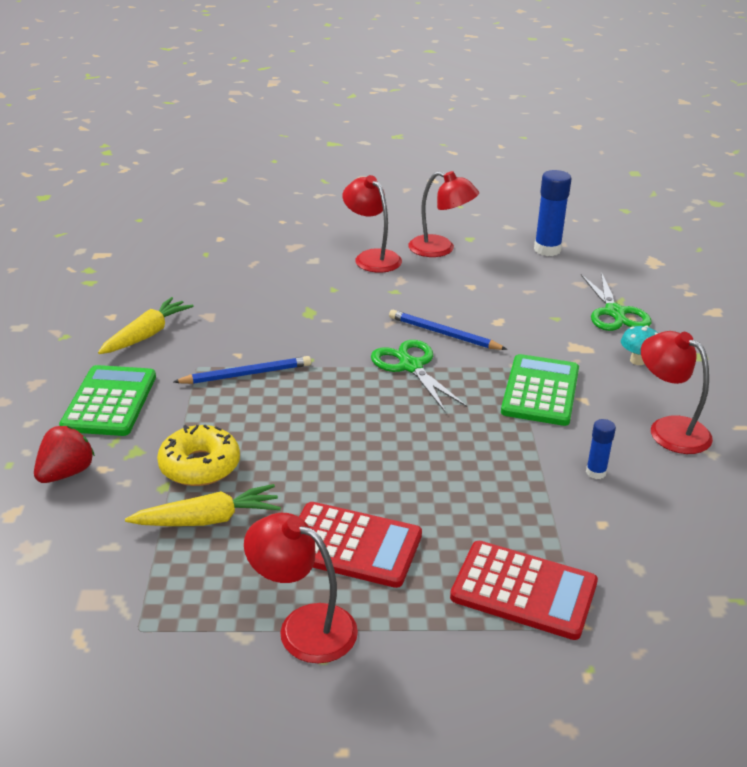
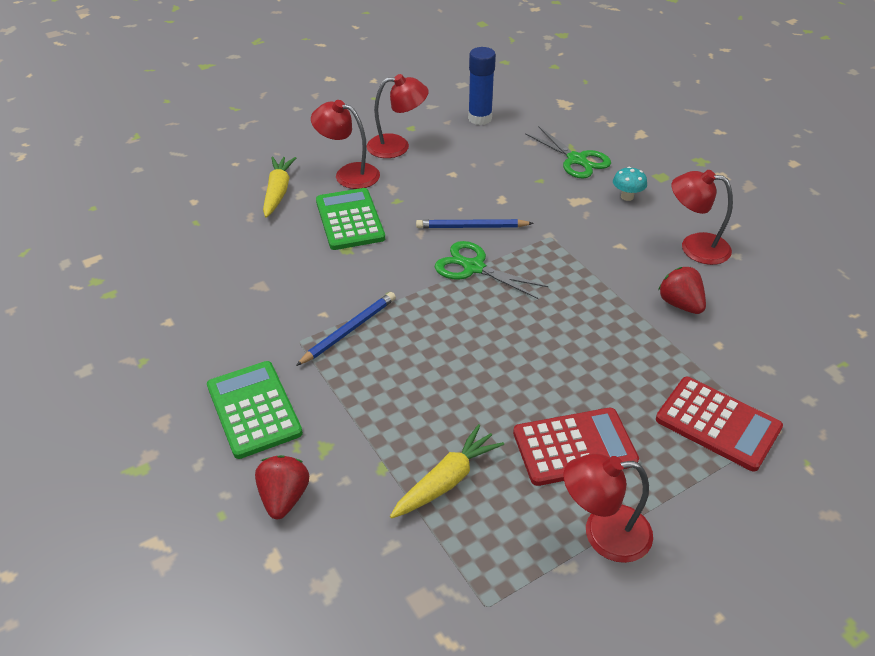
camera: 30 degrees left, 10 degrees up
(147, 335) = (222, 328): yellow carrot -> yellow carrot (278, 192)
(200, 465) = (393, 434): yellow donut -> none
(524, 590) = (718, 424): red calculator -> red calculator turned 45 degrees clockwise
(540, 391) = (585, 250): green calculator -> green calculator (350, 220)
(596, 472) = (680, 304): blue glue stick -> red strawberry

